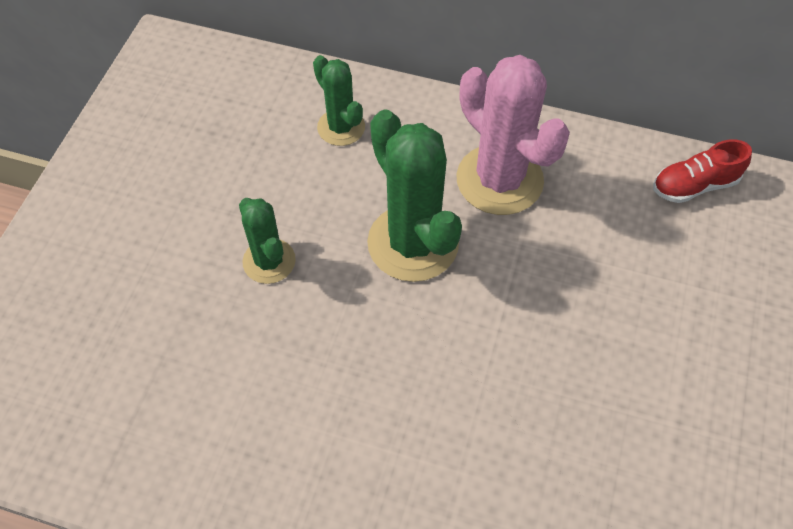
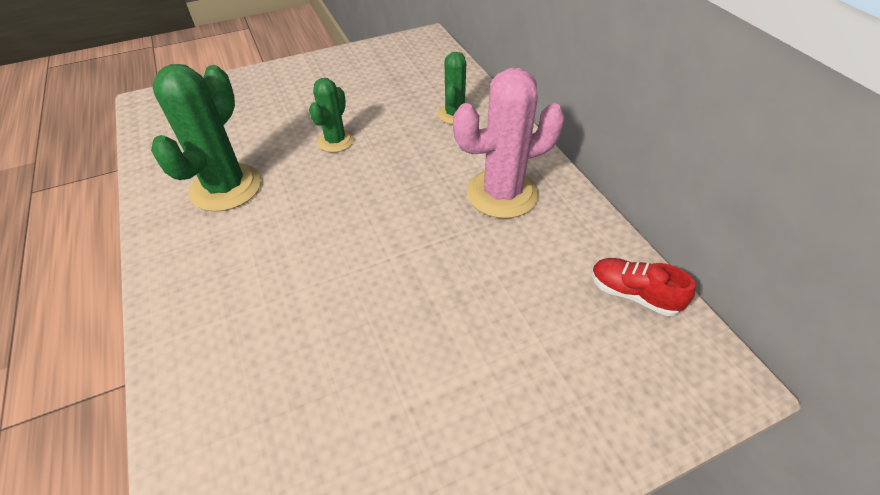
camera: 50 degrees right, 10 degrees down
(413, 243) = (409, 185): green cactus -> green cactus (226, 187)
(499, 180) = (502, 193): pink cactus -> pink cactus turned 60 degrees clockwise

